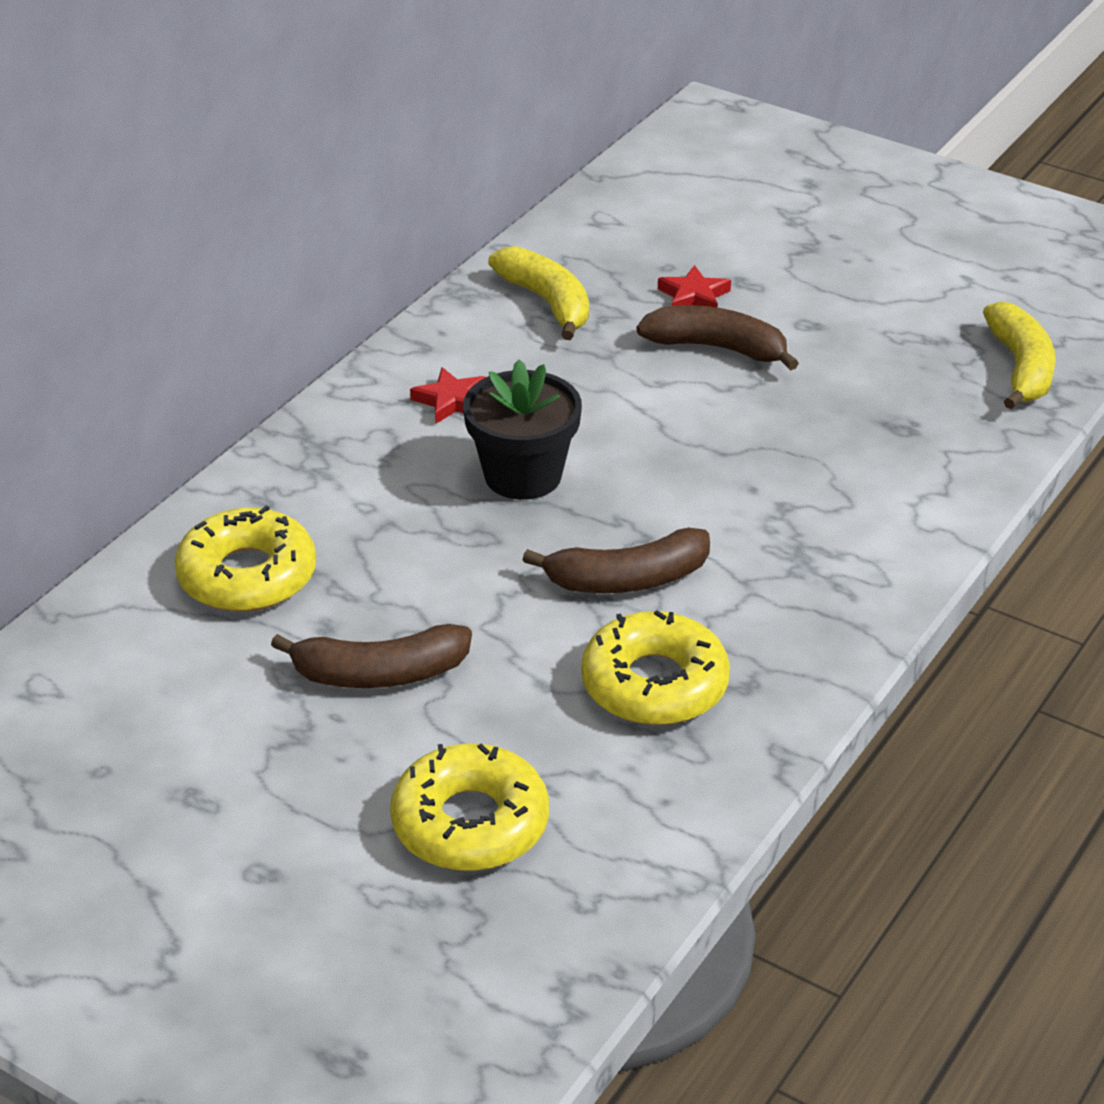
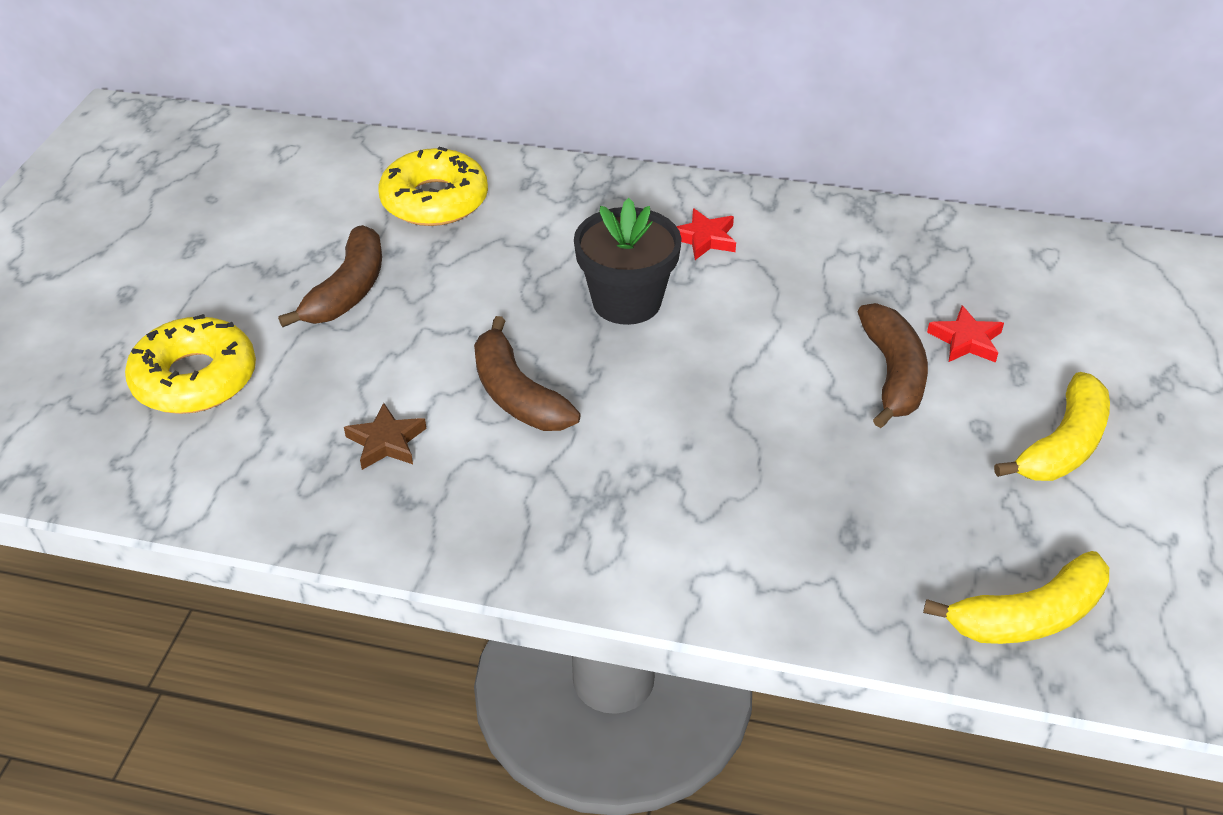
camera: 70 degrees right, 5 degrees up
(379, 674) = (348, 291): brown banana -> brown banana turned 135 degrees counterclockwise
(547, 302) = (884, 255): yellow banana -> yellow banana (1063, 445)
(654, 684) = (386, 442): yellow donut -> brown star

